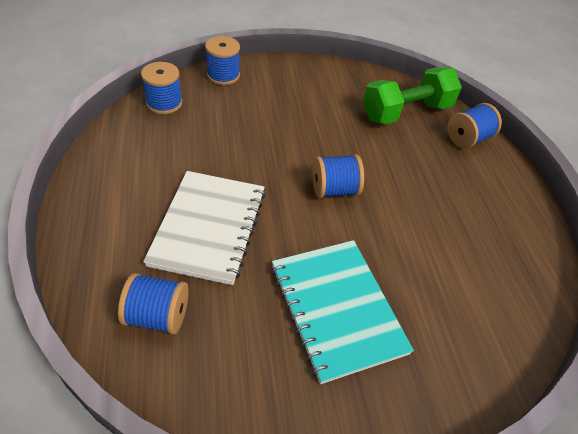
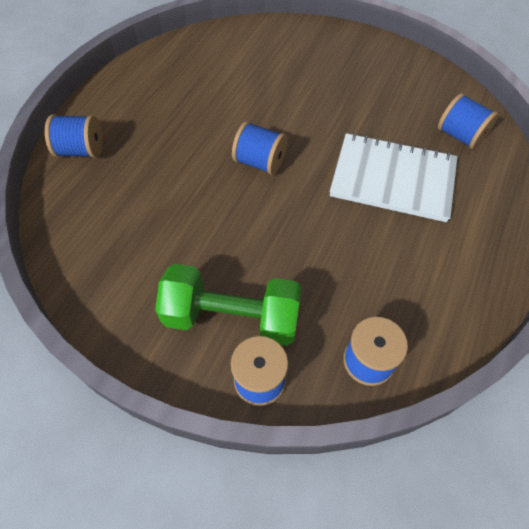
camera: 140 degrees left, 10 degrees up
(209, 227) = (392, 179): white notebook -> white notebook turned 60 degrees clockwise
(337, 309) = (333, 89): turquoise notebook -> none
(406, 112) = (98, 207): green dumbbell -> green dumbbell (232, 317)

